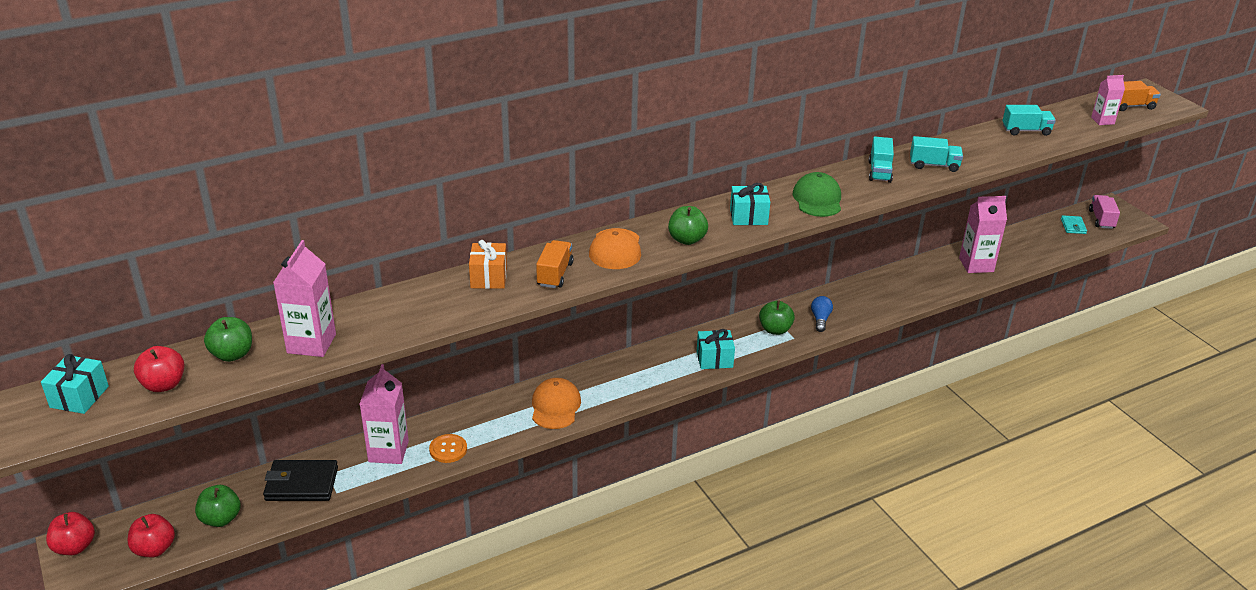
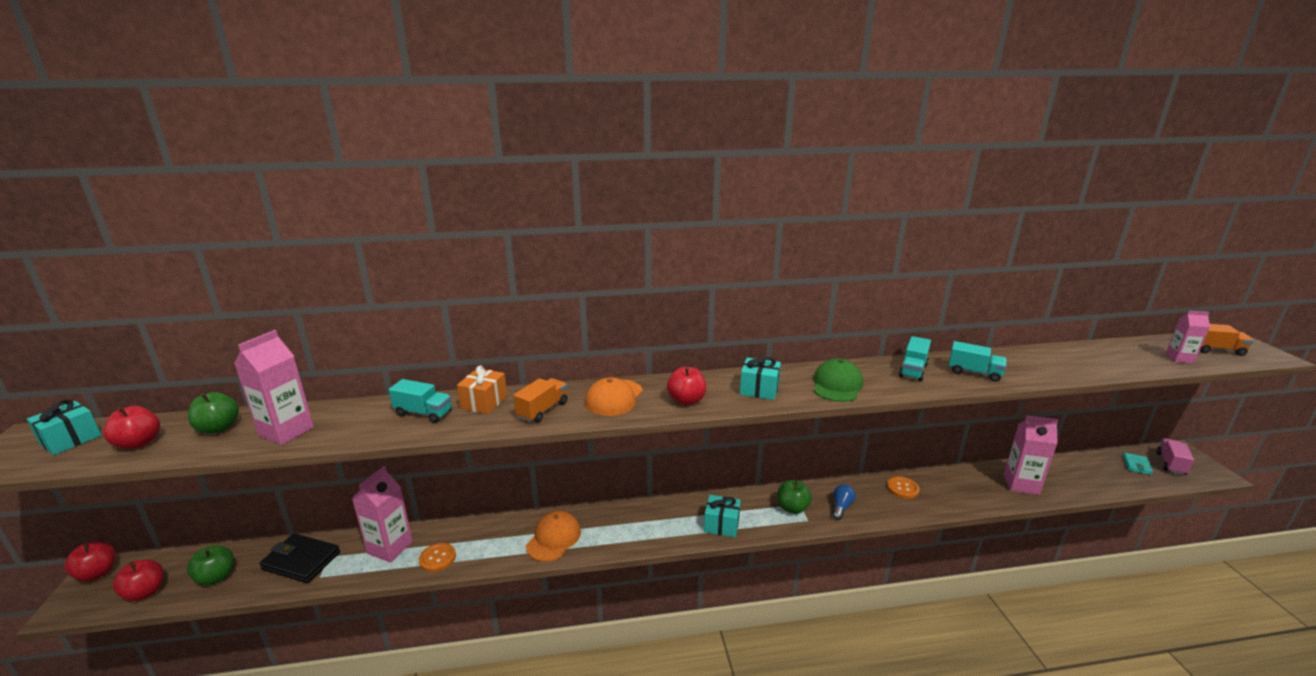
camera: 20 degrees right, 10 degrees down
(687, 239) = (686, 400): green apple -> red apple
(871, 290) = (902, 488): none -> orange button
(1026, 131) = (1086, 356): turquoise truck -> turquoise truck (423, 413)

